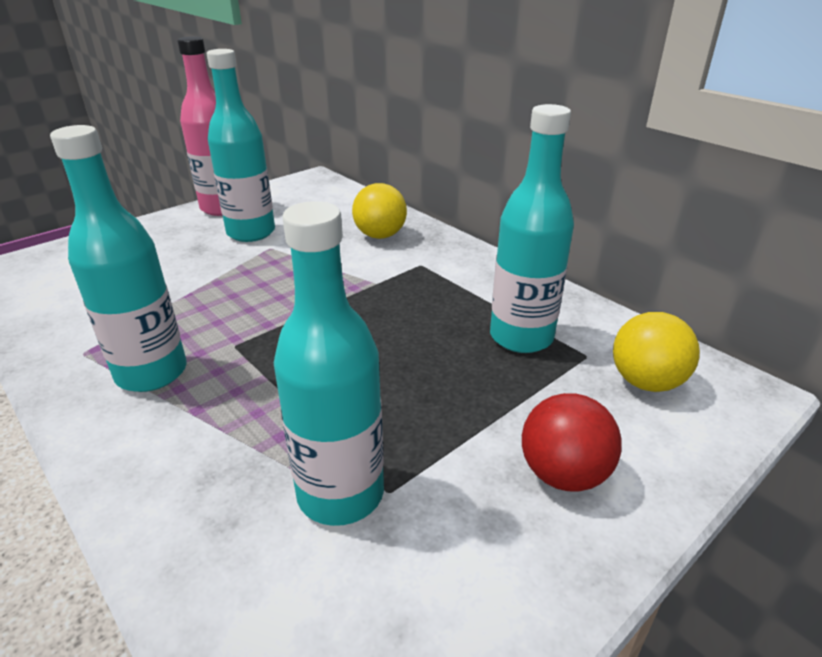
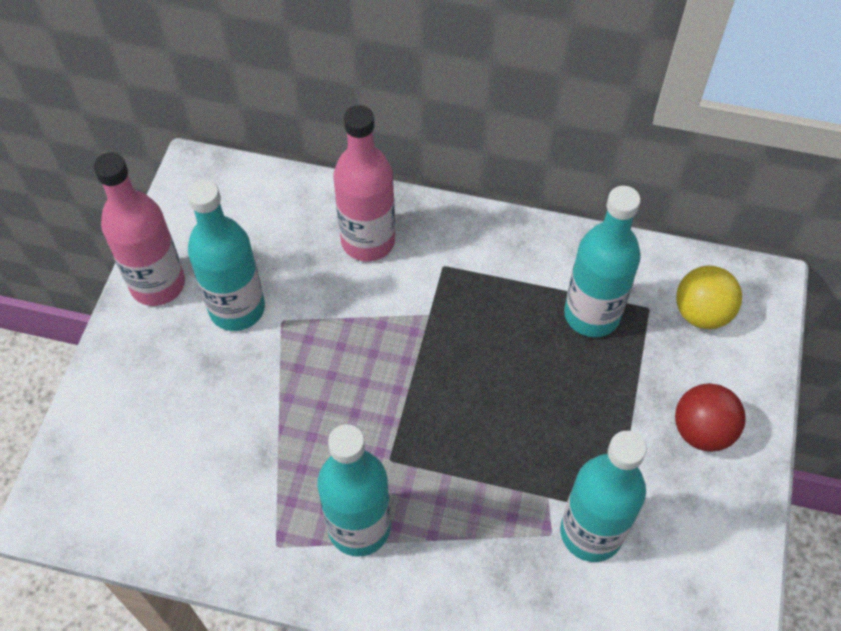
camera: 35 degrees left, 25 degrees up
(380, 235) = (368, 241): yellow ball -> pink bottle

